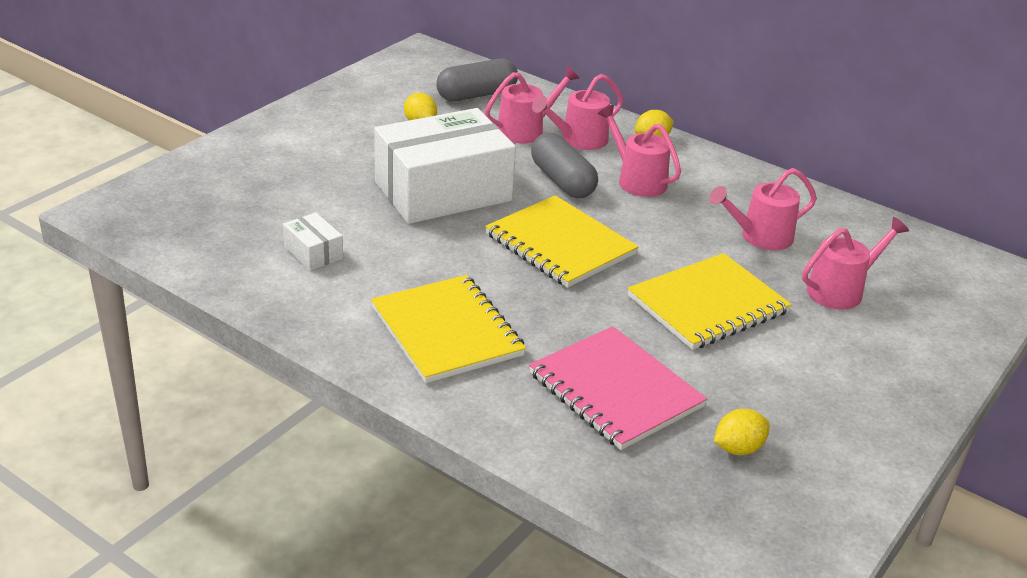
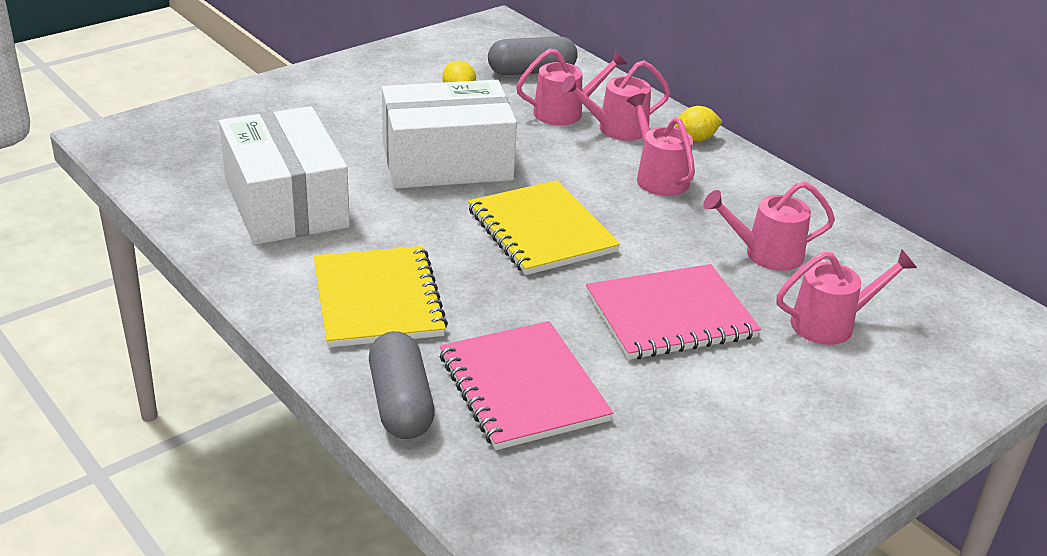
camera: 15 degrees right, 0 degrees up
(313, 253) = (286, 203): white box -> white box, size x2.42
(562, 181) = (577, 167): grey capsule -> grey capsule (401, 403)
(708, 305) = (670, 315): yellow notebook -> pink notebook
(738, 448) = (626, 472): yellow lemon -> none

